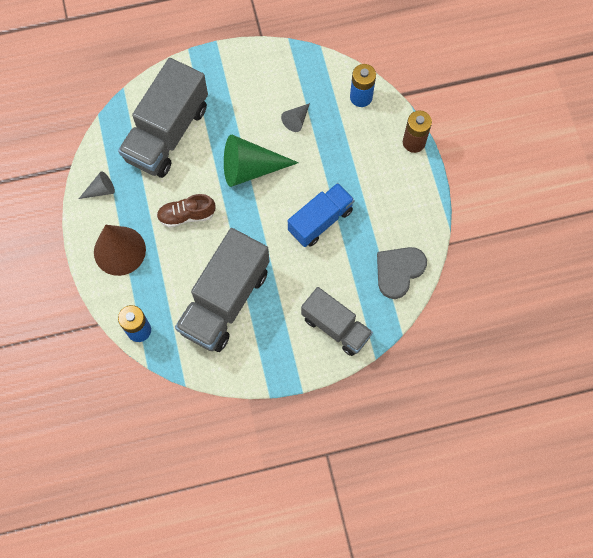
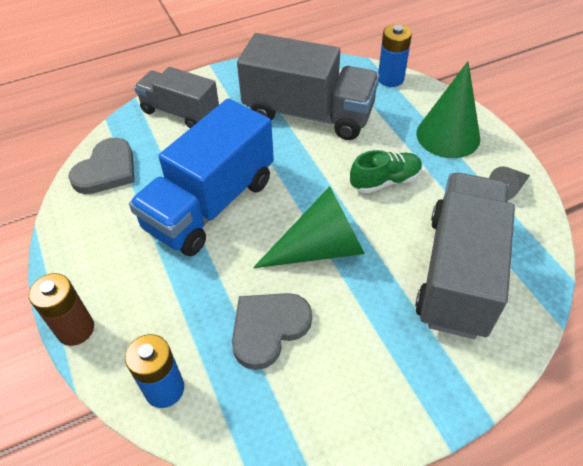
camera: 170 degrees right, 20 degrees down
(119, 250) = (448, 135): brown cone -> green cone
(186, 215) = (385, 181): brown shoe -> green shoe
(225, 300) = (308, 113): grey truck -> grey truck turned 90 degrees clockwise
(296, 120) = (268, 328): grey cone -> grey heart
(320, 221) = (210, 204): blue truck -> blue truck, size x1.60

